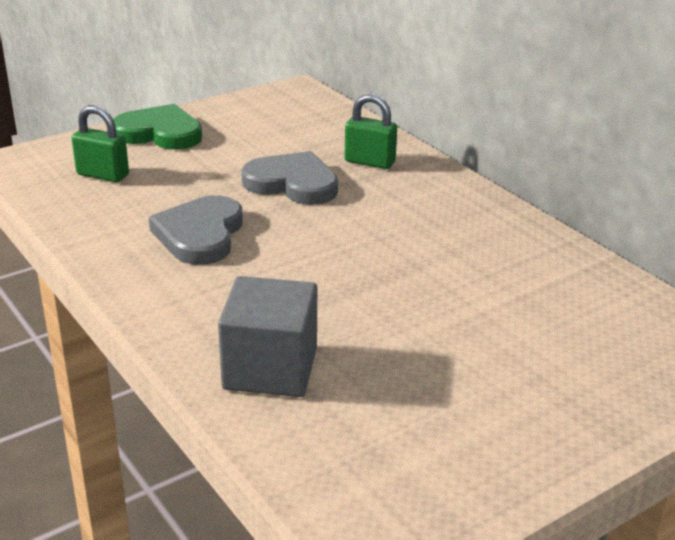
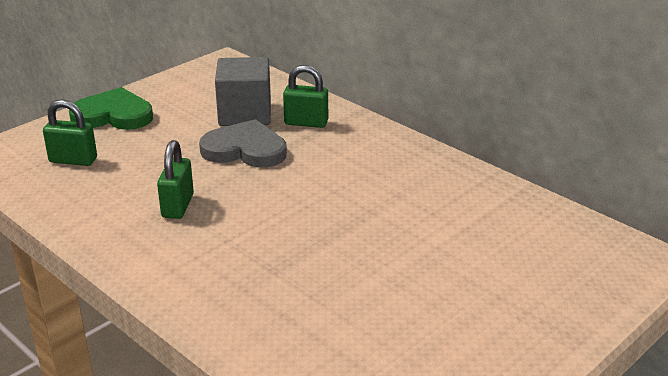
camera: 10 degrees left, 0 degrees up
(200, 234) = (178, 206): grey heart -> green padlock
(270, 369) = (274, 320): grey cube -> grey cube (245, 114)

